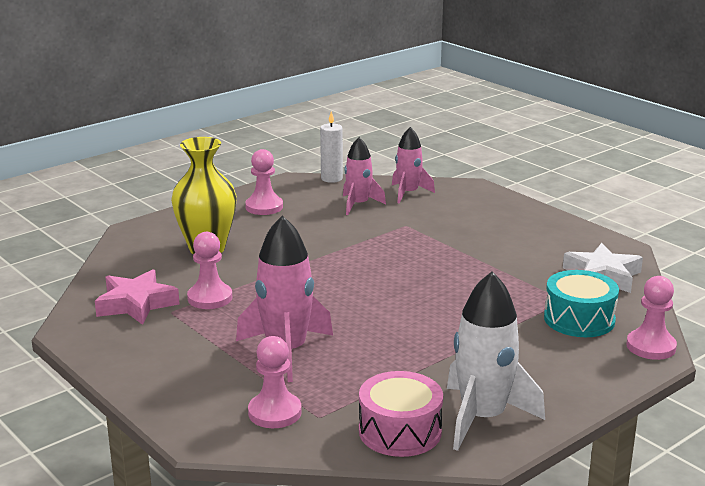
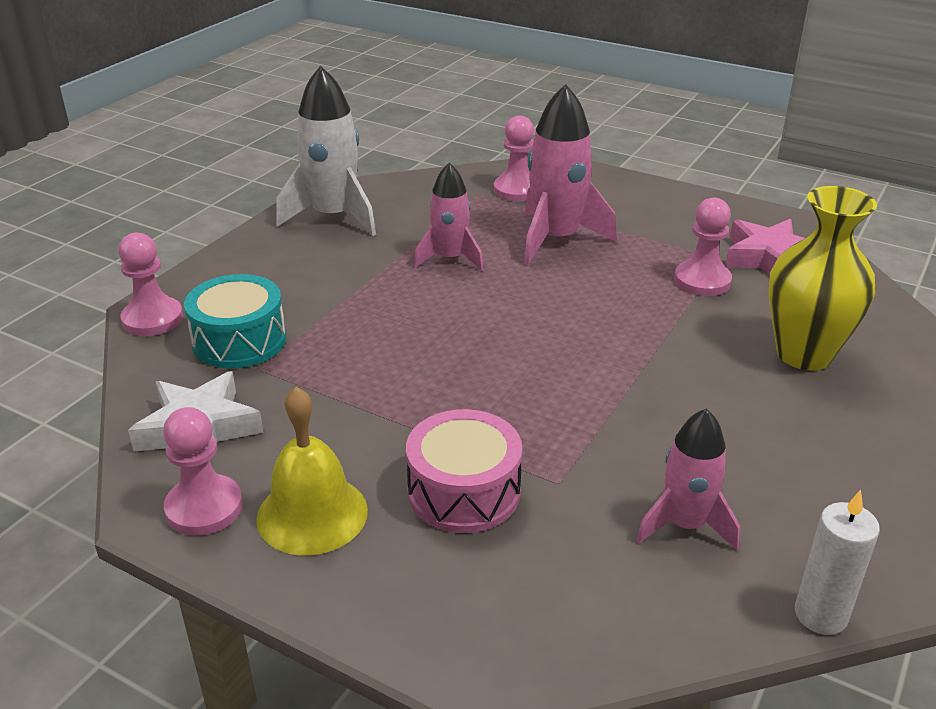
camera: 160 degrees right, 10 degrees up
(264, 207) = (839, 472): pink pawn -> pink pawn (204, 508)
(400, 431) = (402, 195): pink drum -> pink drum (464, 492)
(408, 193) = (618, 596): pink rocket -> pink rocket (450, 258)
(537, 234) = (312, 514): none -> yellow bell

